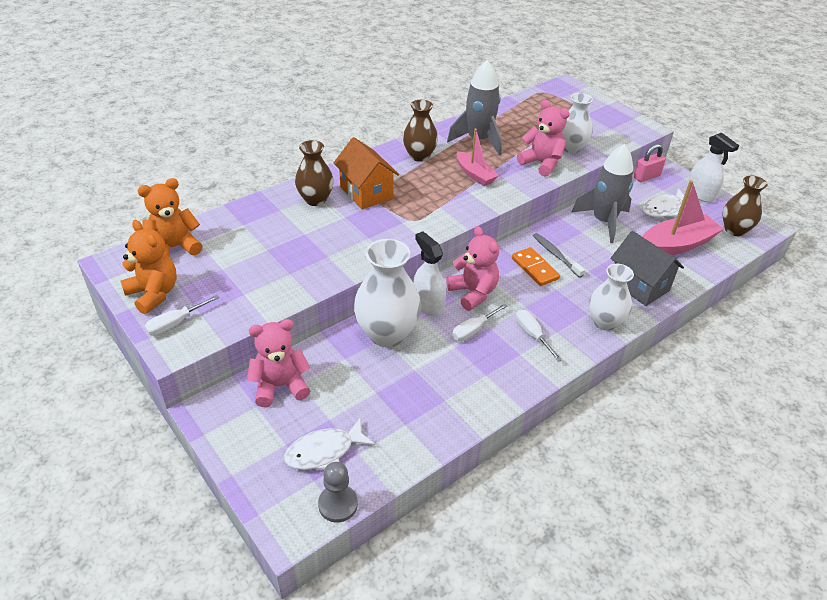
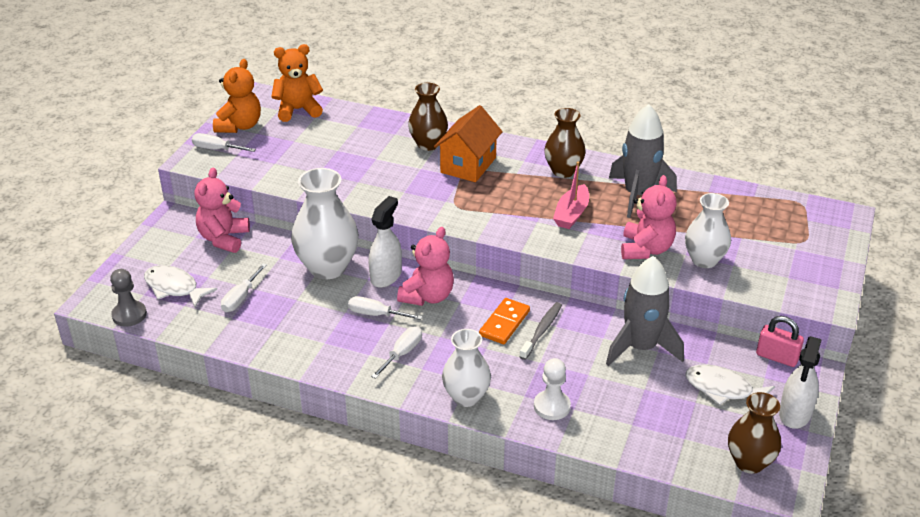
camera: 60 degrees right, 5 degrees down
(174, 248) = (298, 110): orange teddy bear -> orange teddy bear turned 45 degrees counterclockwise
(280, 386) = (224, 239): pink teddy bear -> pink teddy bear turned 120 degrees counterclockwise
(382, 407) = (240, 298): none -> white screwdriver
(639, 285) = (552, 406): grey house -> white pawn
(676, 245) = (659, 417): pink boat -> none

